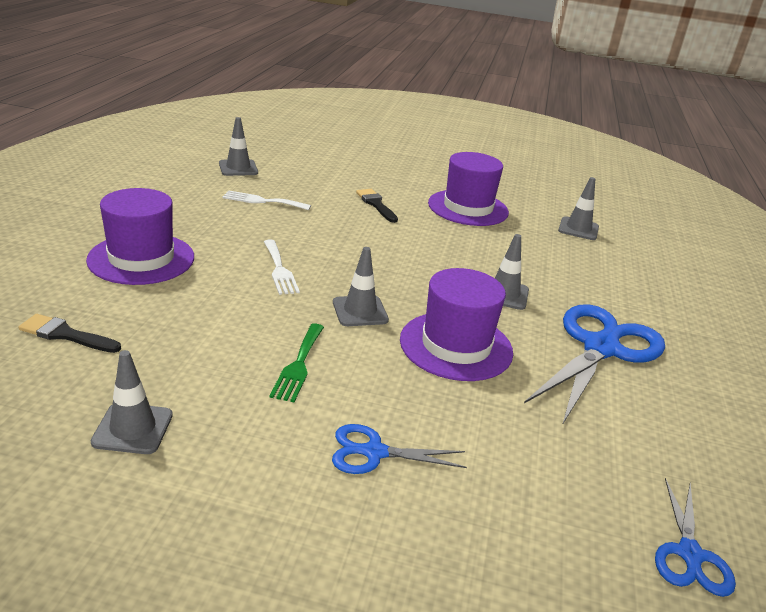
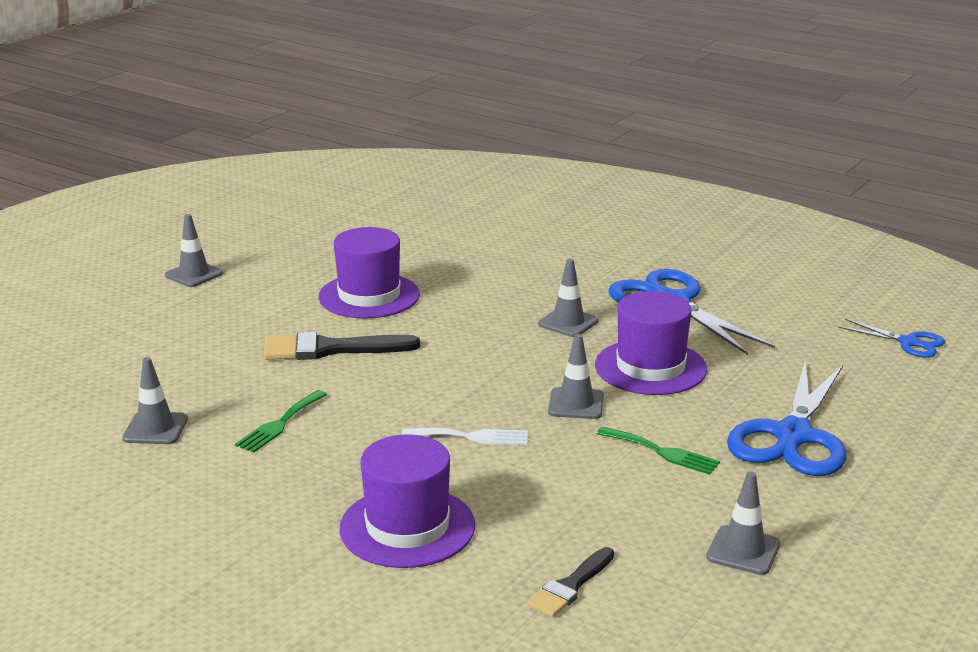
camera: 65 degrees left, 5 degrees down
(263, 201) = (280, 424): white fork -> green fork
(374, 452) = (793, 436): blue scissors -> blue scissors, size x1.96
(376, 204) = (330, 349): black brush -> black brush, size x1.65
(578, 229) = (449, 250): grey traffic cone -> grey traffic cone (194, 274)

